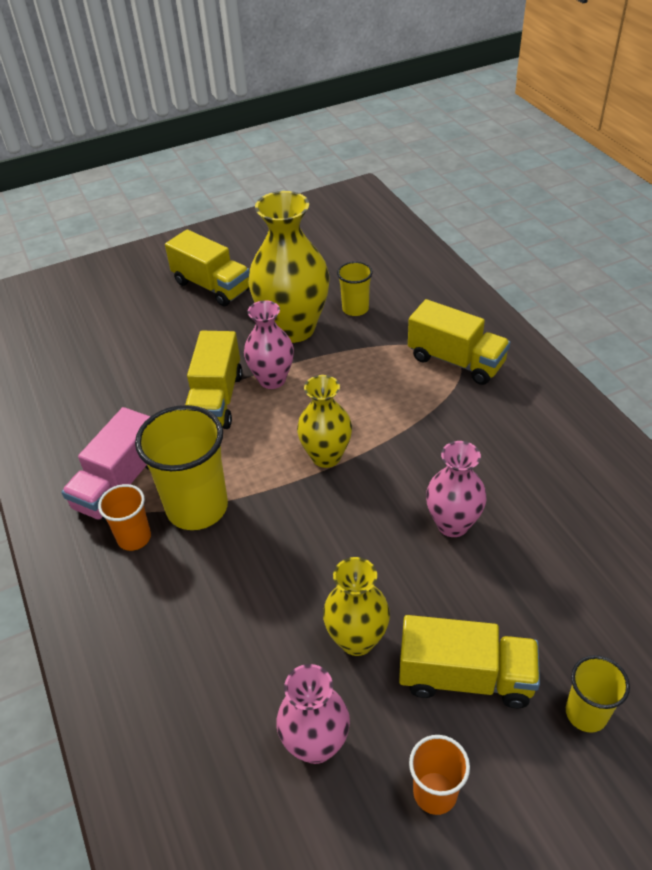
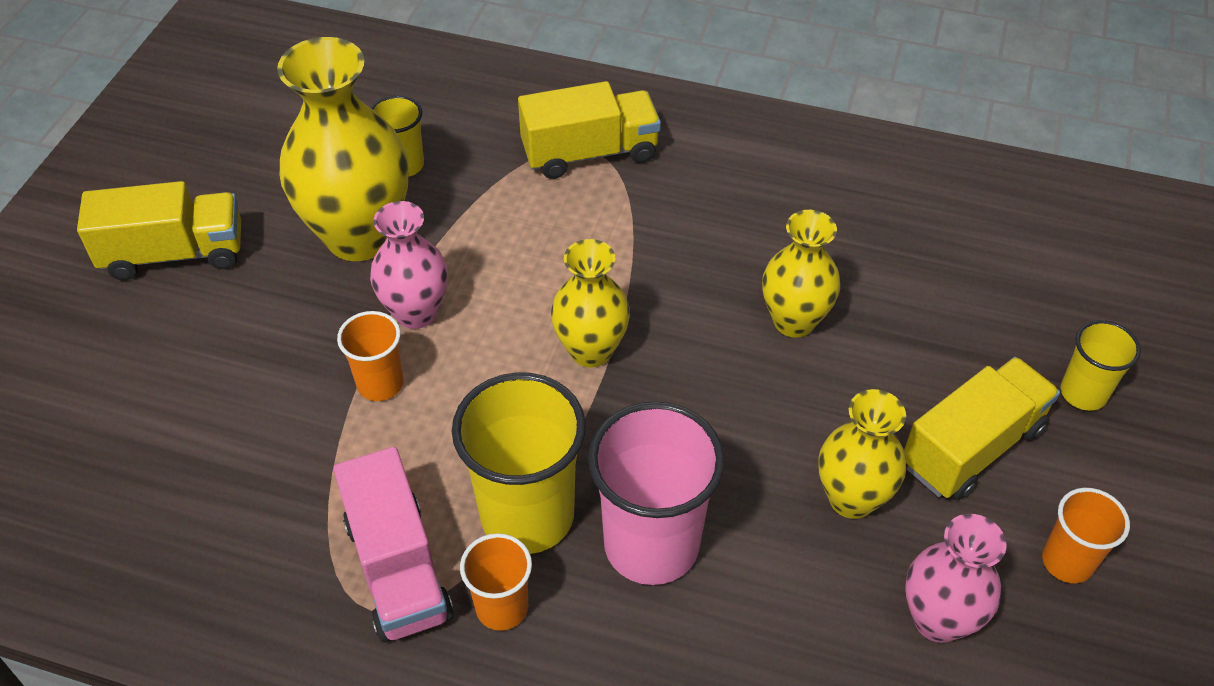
camera: 50 degrees left, 5 degrees up
(216, 400) = (380, 384): yellow truck -> orange cup
(230, 570) = (651, 545): none -> pink cup
(452, 524) = (794, 321): pink vase -> yellow vase

